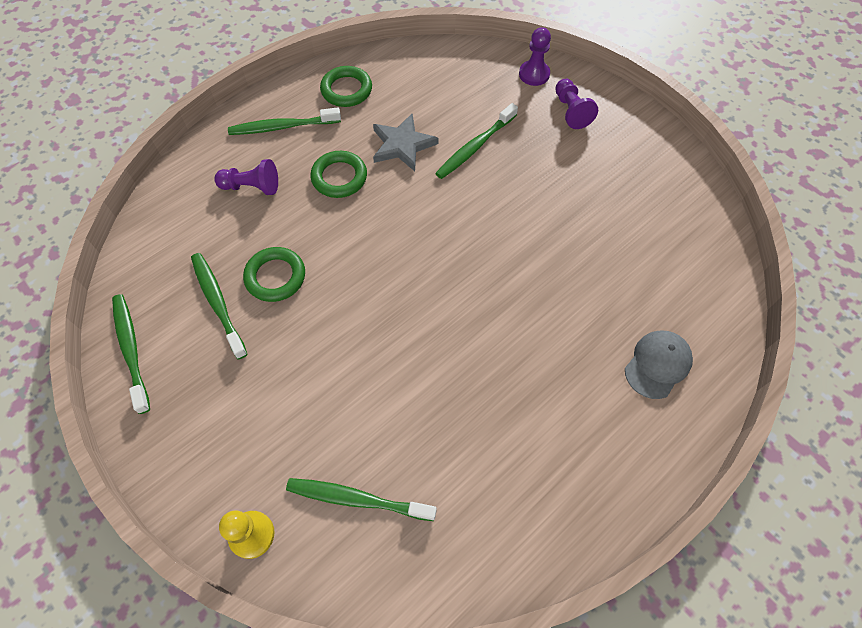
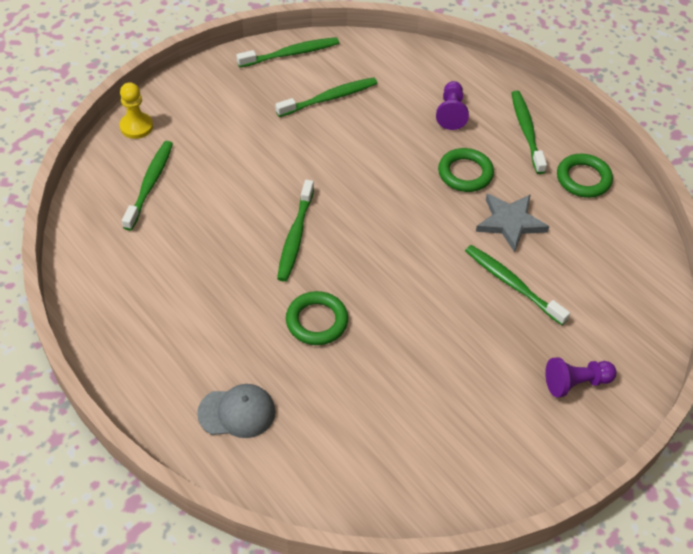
camera: 90 degrees right, 10 degrees down
(275, 277) = (353, 132): green ring -> green ring (317, 321)
(431, 326) = (295, 236): none -> green toothbrush
(534, 74) = (633, 352): purple pawn -> none
(657, 365) = (237, 412): grey cap -> grey cap turned 45 degrees counterclockwise

